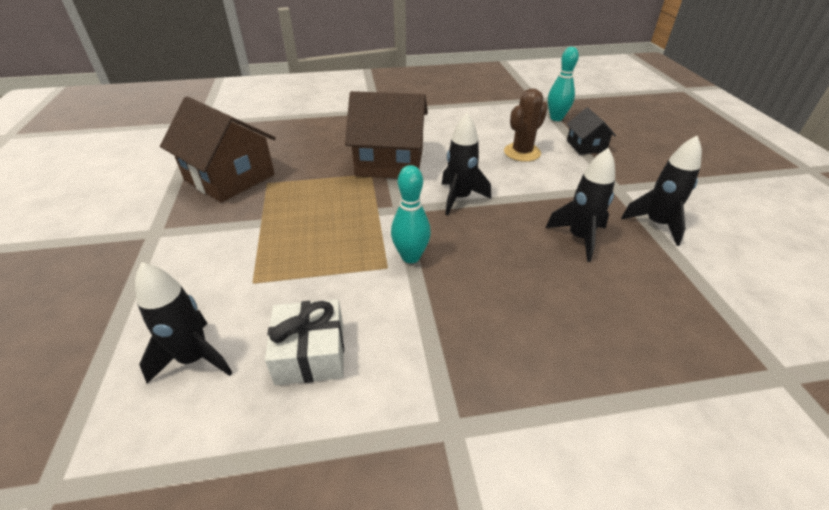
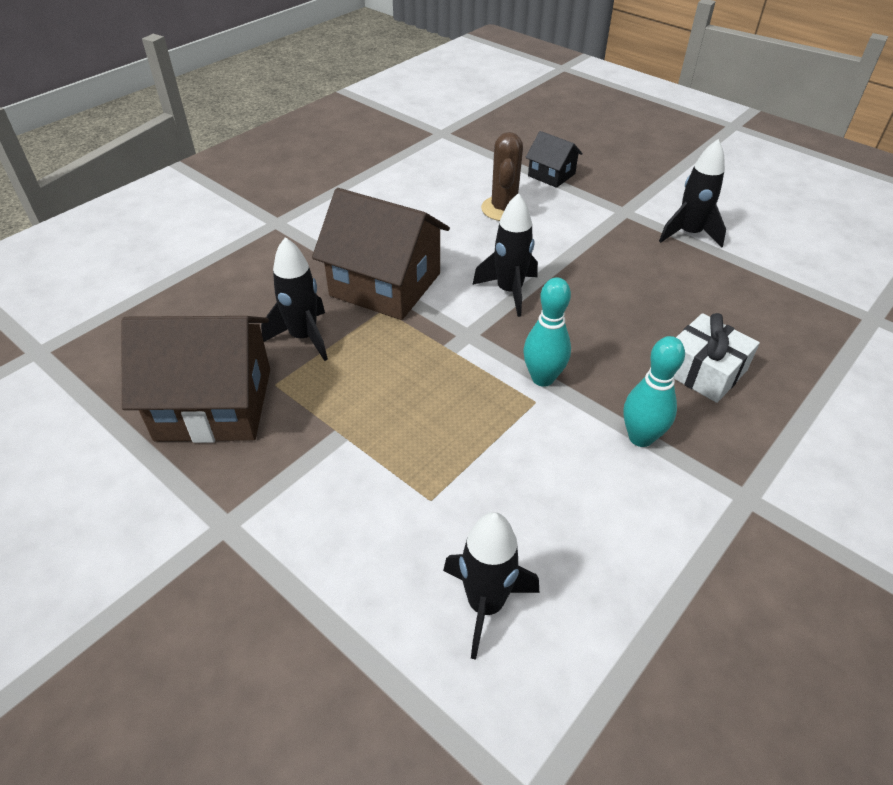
camera: 40 degrees left, 5 degrees up
(310, 353) = (578, 522): white gift -> white gift (704, 371)
(390, 162) = (385, 284): brown house -> brown house turned 60 degrees clockwise
(556, 118) = (488, 151): turquoise bowling pin -> turquoise bowling pin (640, 437)
(579, 238) = (651, 279): black rocket -> black rocket (304, 337)

